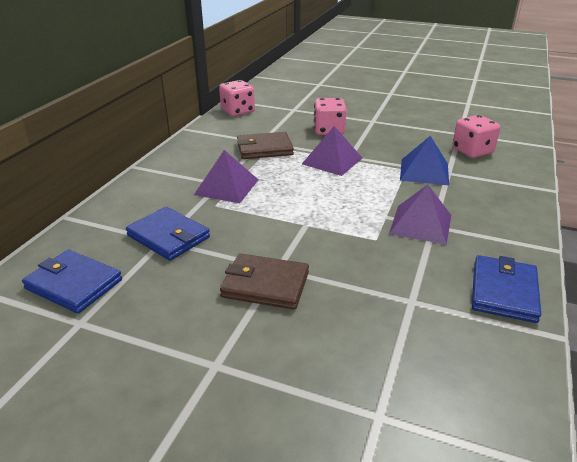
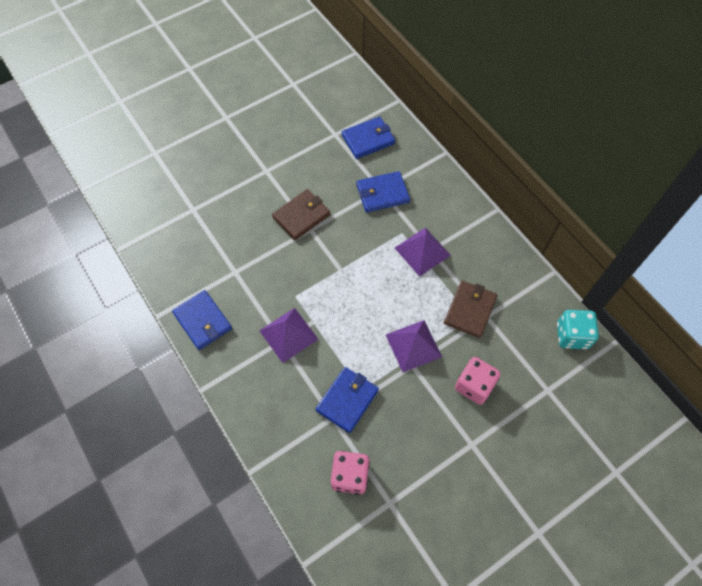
camera: 125 degrees right, 30 degrees up
(237, 111) = (572, 335): pink dice -> turquoise dice
(424, 171) = (347, 400): blue pyramid -> blue wallet

